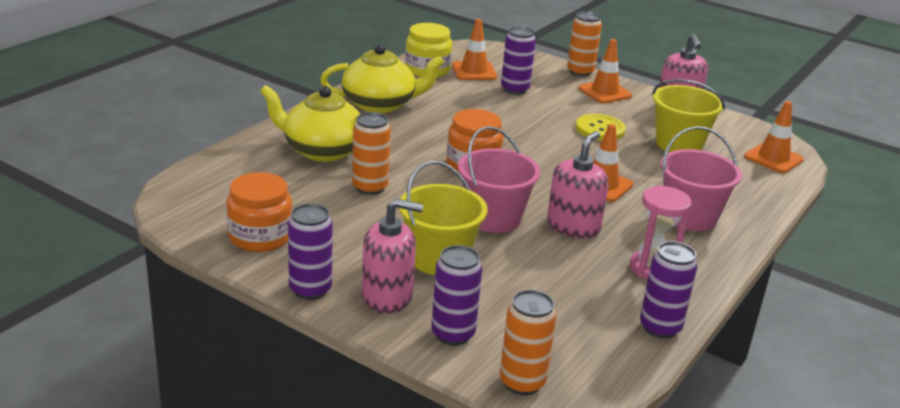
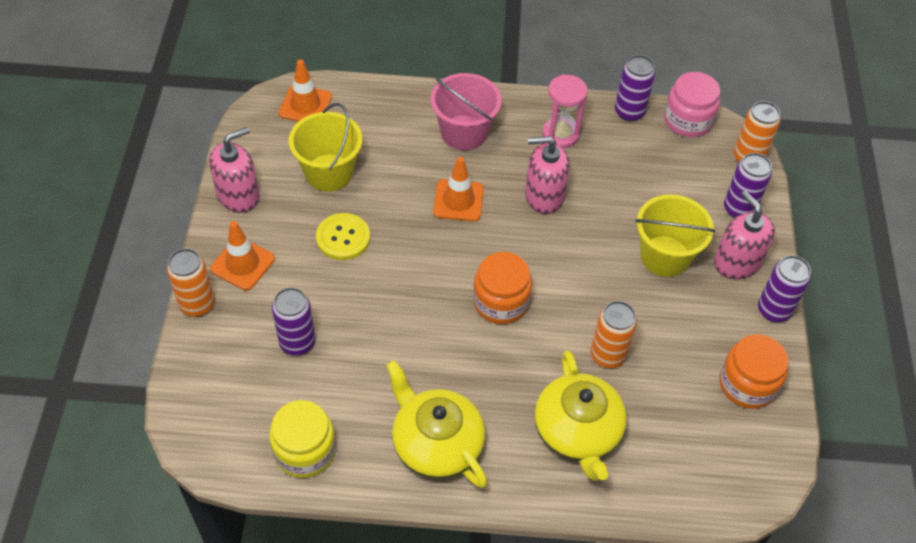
camera: 120 degrees left, 25 degrees up
(474, 71) = (273, 403): orange traffic cone -> none
(493, 218) = (577, 249): pink bucket -> none
(618, 365) = (688, 120): none -> pink jar

